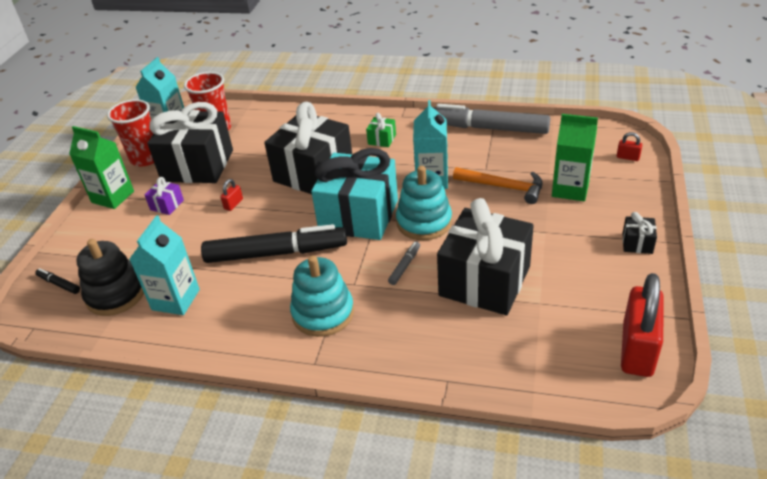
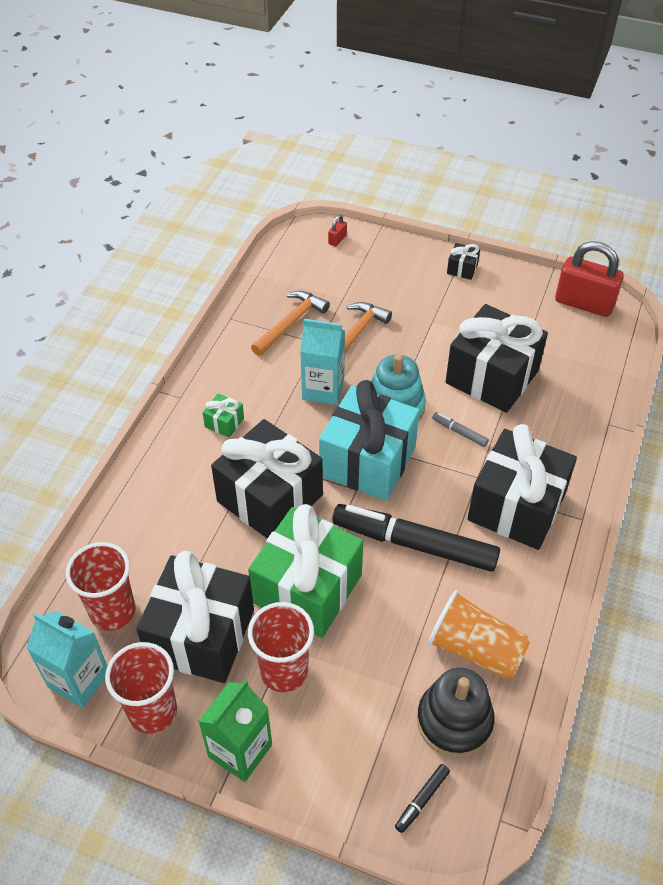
camera: 85 degrees left, 10 degrees up
(167, 205) = (284, 671): purple gift -> red cup
(176, 299) = (475, 649): turquoise carton -> orange cup
(233, 204) = (307, 588): red padlock -> green gift
(276, 253) = (414, 544): black marker -> black marker turned 75 degrees counterclockwise
(323, 313) = (516, 506): turquoise stacking toy -> black gift
(488, 128) = (243, 326): grey marker -> none
(502, 151) = (291, 323): none -> orange hammer
(570, 189) = (374, 290): green carton -> none

